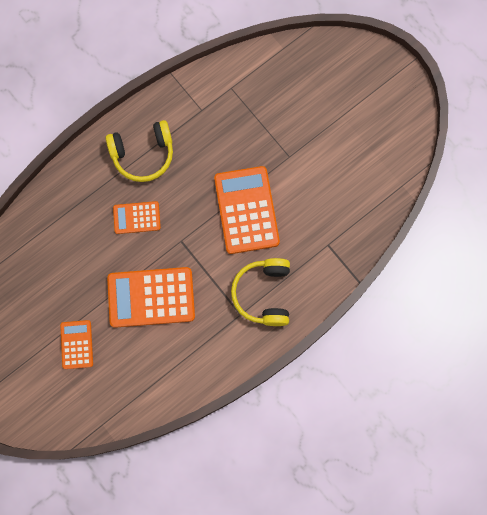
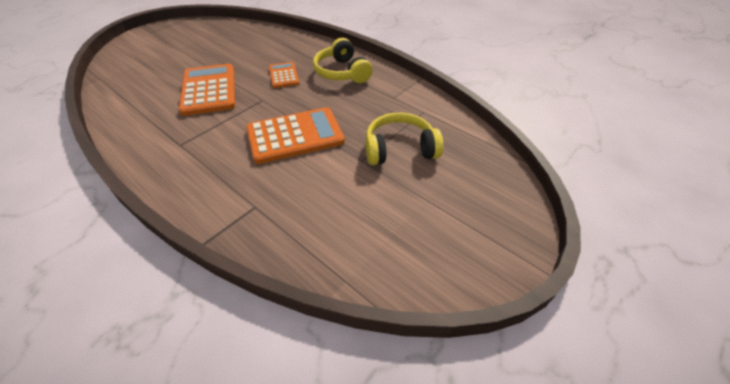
camera: 80 degrees right, 30 degrees down
(76, 344) = (175, 61): orange calculator -> none
(263, 294) = (199, 158): yellow headphones -> yellow headphones (399, 149)

